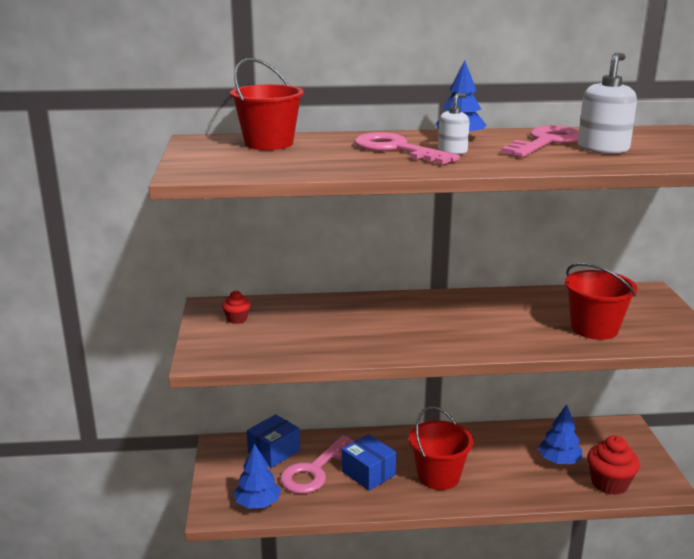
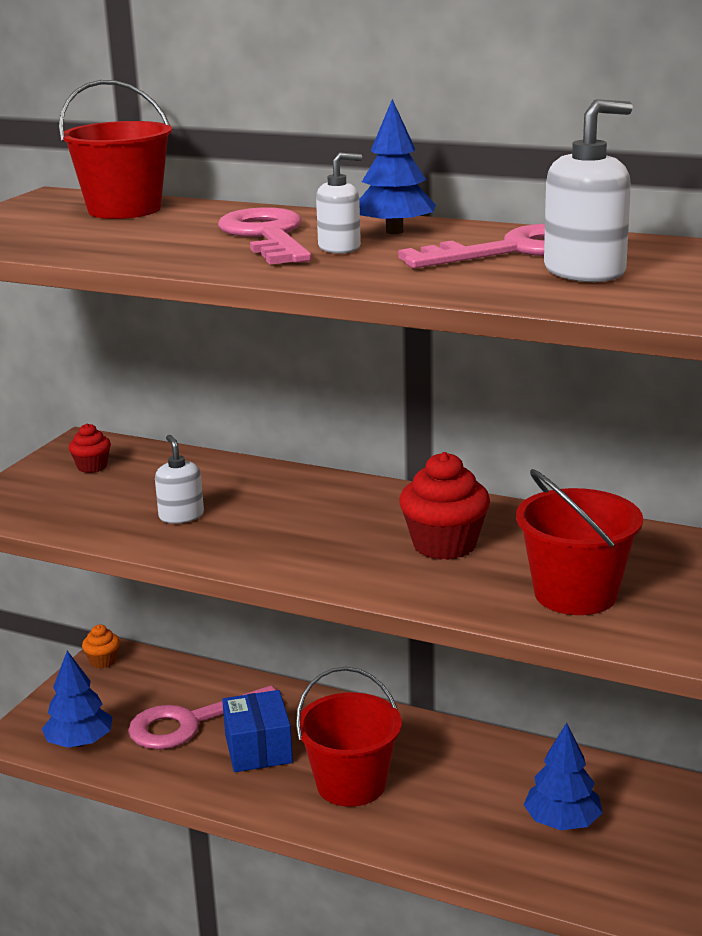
camera: 30 degrees right, 0 degrees up
(220, 451) = (103, 661): none -> orange cupcake
(274, 451) = (167, 682): blue box -> none
(335, 336) = (181, 516): none -> white soap dispenser
(609, 483) = (609, 883): red cupcake -> red cupcake (444, 545)

